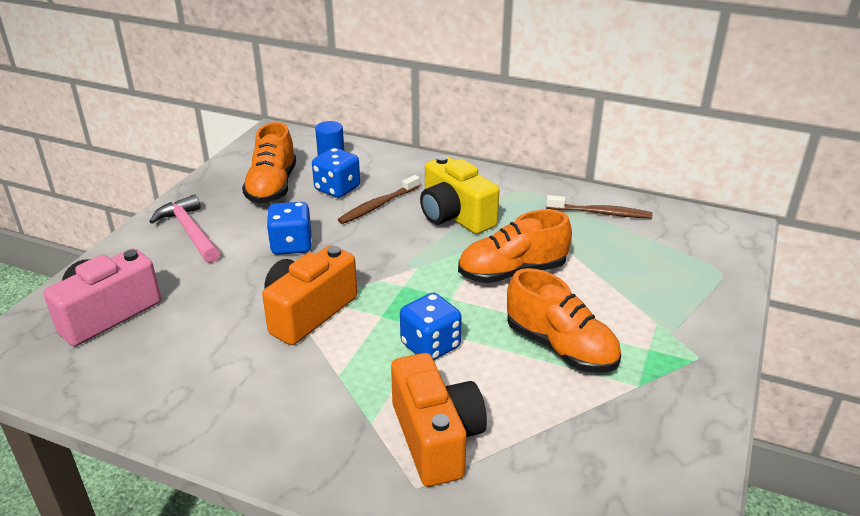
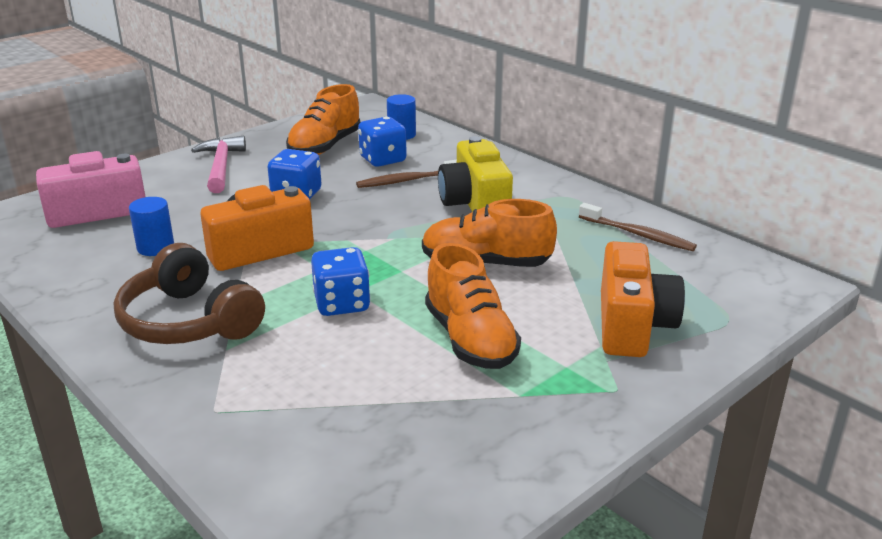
camera: 25 degrees right, 5 degrees down
(206, 338) = (155, 247): none -> blue cylinder
(311, 406) = (189, 321): none -> brown headphones
(436, 438) = (271, 378): orange camera -> orange camera (632, 325)

